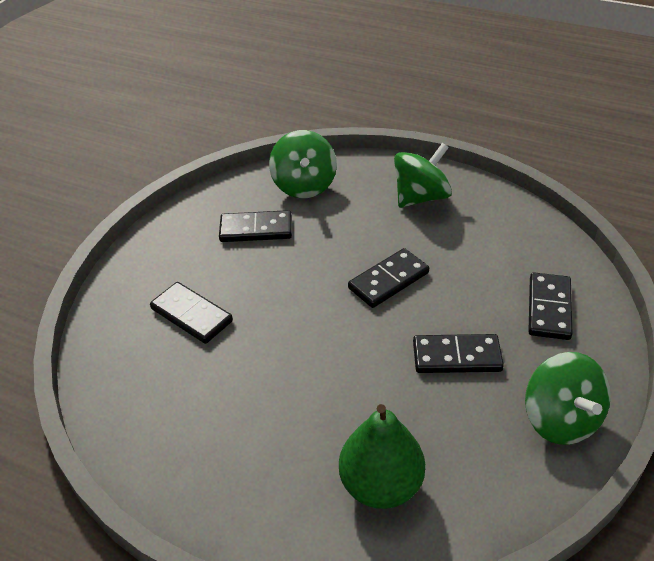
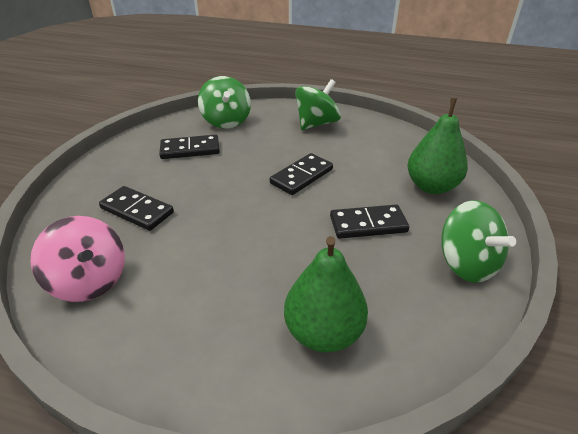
camera: 10 degrees left, 5 degrees down
(142, 401) = (90, 281): none -> pink spinning top
(549, 308) = (431, 186): black domino -> green pear

